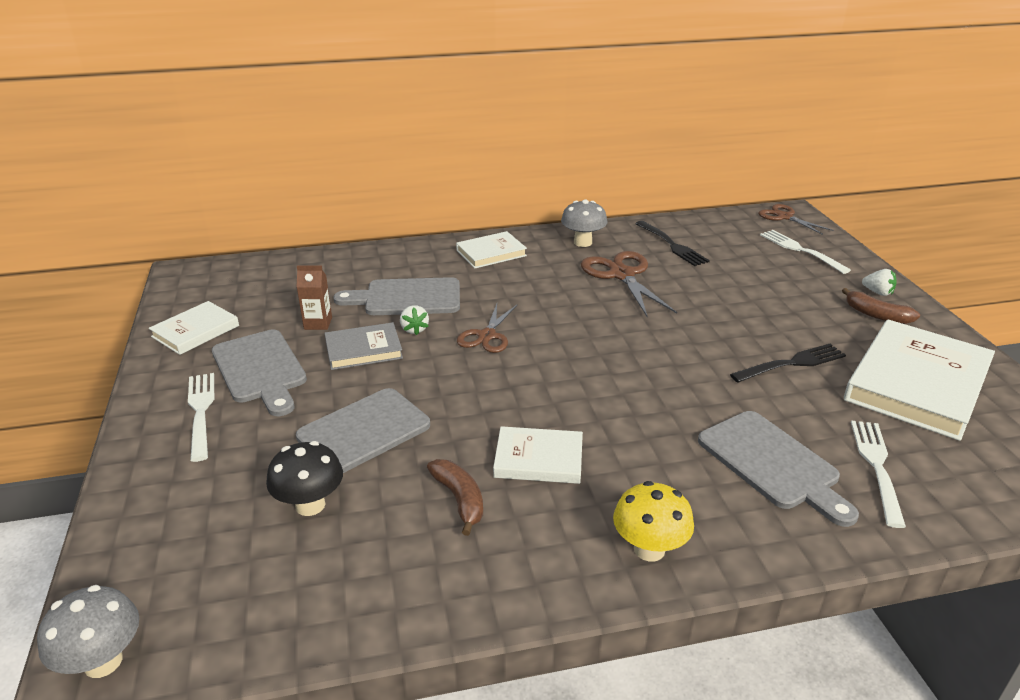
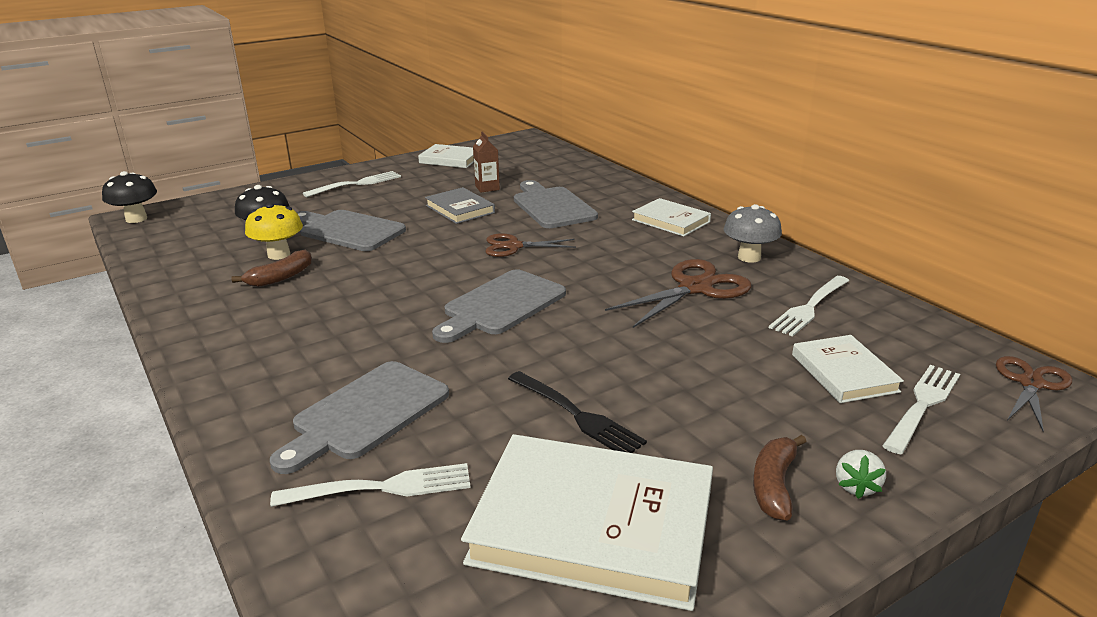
camera: 70 degrees right, 5 degrees down
(103, 662) = (136, 219): grey mushroom -> black mushroom
(260, 370) = (413, 187): grey cutting board -> grey cutting board (501, 305)
(414, 329) = (503, 219): white strawberry -> none
(538, 459) = (338, 297): white book -> white book (844, 373)
(649, 549) = (230, 360): yellow mushroom -> yellow mushroom (279, 255)
(672, 245) = (809, 307): black fork -> white fork

